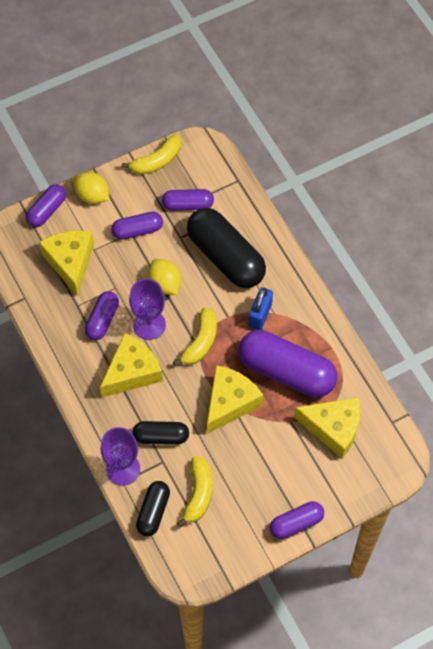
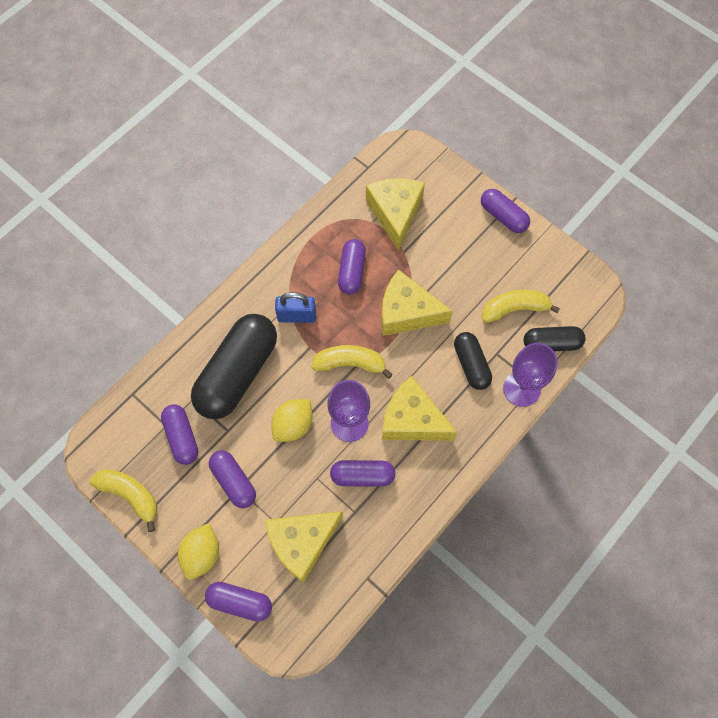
camera: 110 degrees left, 5 degrees up
(286, 372) = (352, 271): purple capsule -> purple capsule, size x0.53

